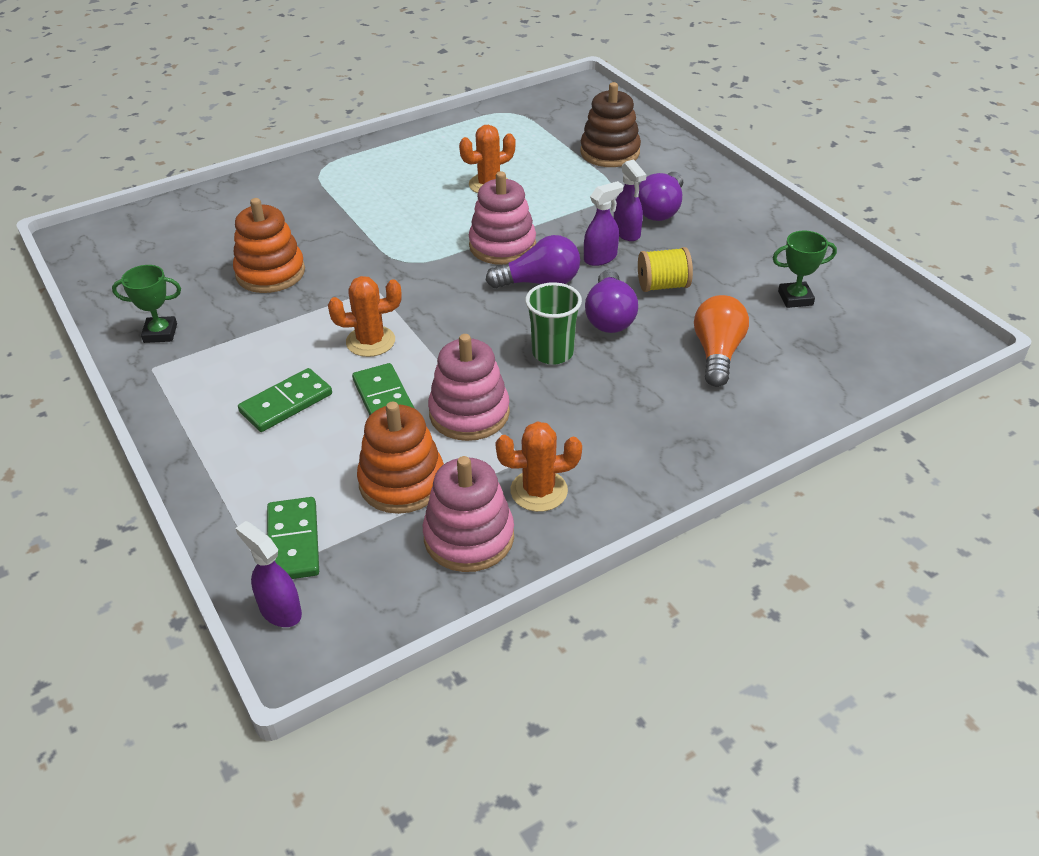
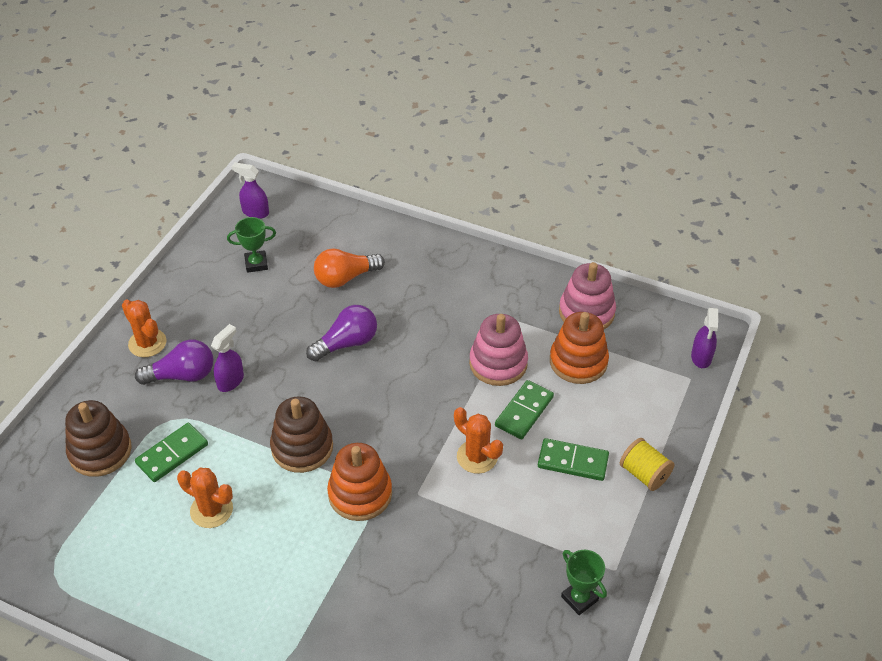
camera: 125 degrees left, 5 degrees up
(270, 273) = (453, 582): orange stacking toy -> orange stacking toy (360, 494)
(293, 542) = (661, 381): green domino -> green domino (172, 454)
(502, 246) = (302, 447): pink stacking toy -> brown stacking toy
(539, 282) = (334, 400): purple light bulb -> none
(539, 491) = (529, 302): orange cactus -> orange cactus (147, 343)
(552, 353) = (408, 353): green cup -> none
(600, 258) = (277, 380): purple spray bottle -> purple spray bottle (255, 212)
(663, 285) = (289, 332): yellow spool -> yellow spool (644, 474)
(795, 298) = (256, 264): green trophy -> green trophy turned 60 degrees counterclockwise

